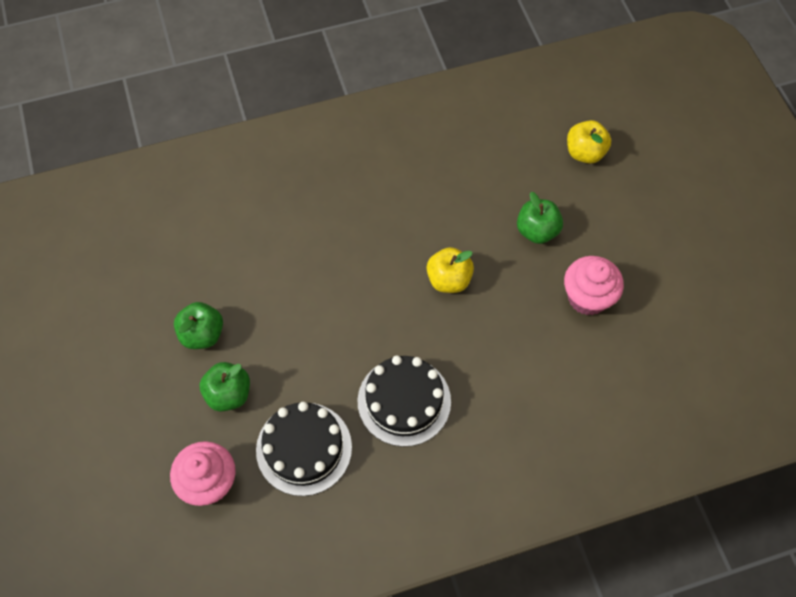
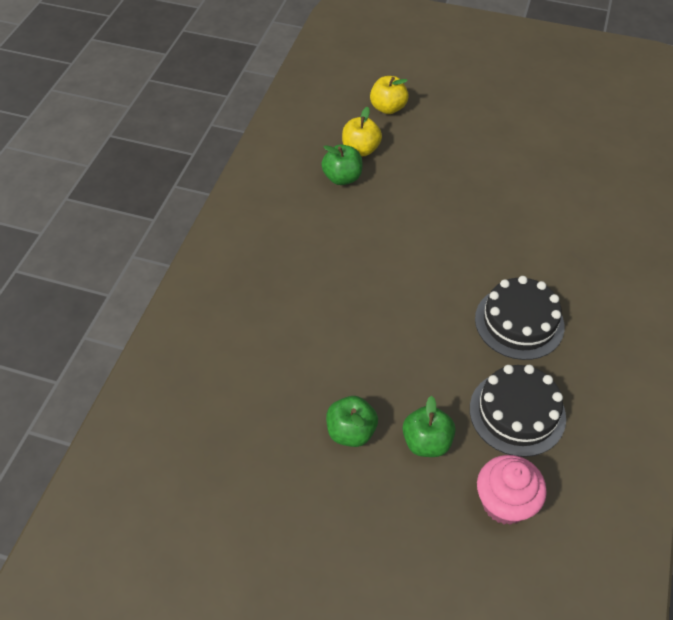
camera: 55 degrees left, 10 degrees down
(449, 280) = (432, 238): yellow apple -> yellow apple (360, 149)
(537, 231) = (431, 167): green apple -> green apple (342, 178)
(587, 297) = (508, 171): pink cupcake -> none

